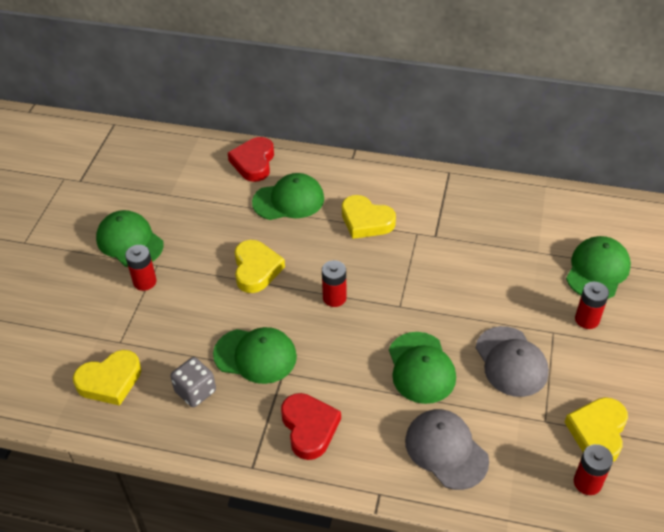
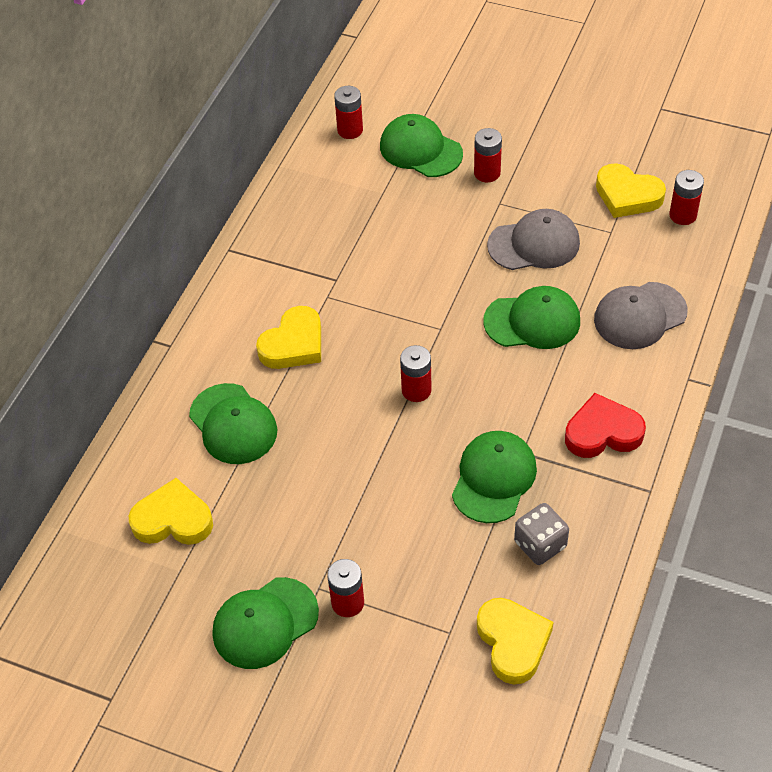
camera: 80 degrees left, 5 degrees up
(253, 162) = (143, 460): red heart -> none
(256, 269) = (352, 469): yellow heart -> yellow heart (173, 519)
(288, 200) = (233, 424): green cap -> green cap turned 150 degrees clockwise
(602, 222) = (350, 130): none -> red battery

